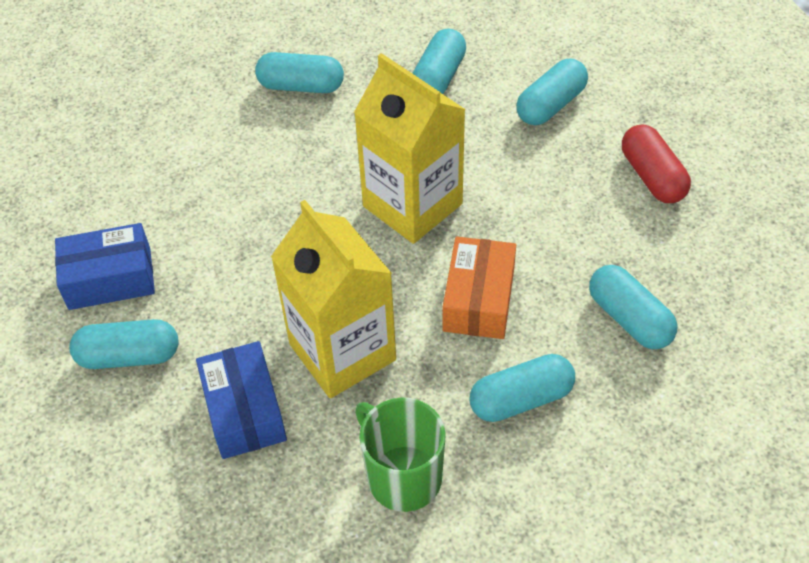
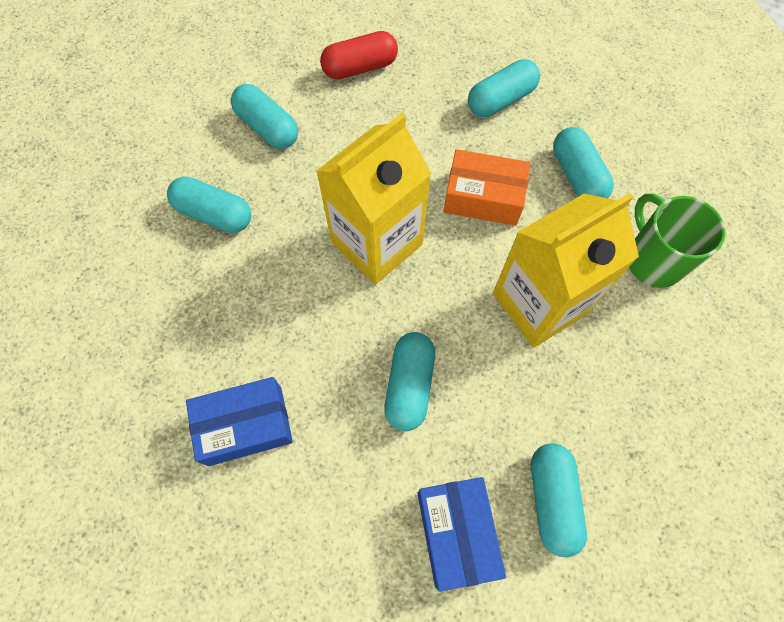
camera: 90 degrees left, 15 degrees up
(244, 411) = (604, 384): blue box -> blue box (245, 425)
(301, 86) = (202, 344): turquoise capsule -> turquoise capsule (409, 385)
(402, 476) = (653, 260): green mug -> green mug turned 105 degrees clockwise

